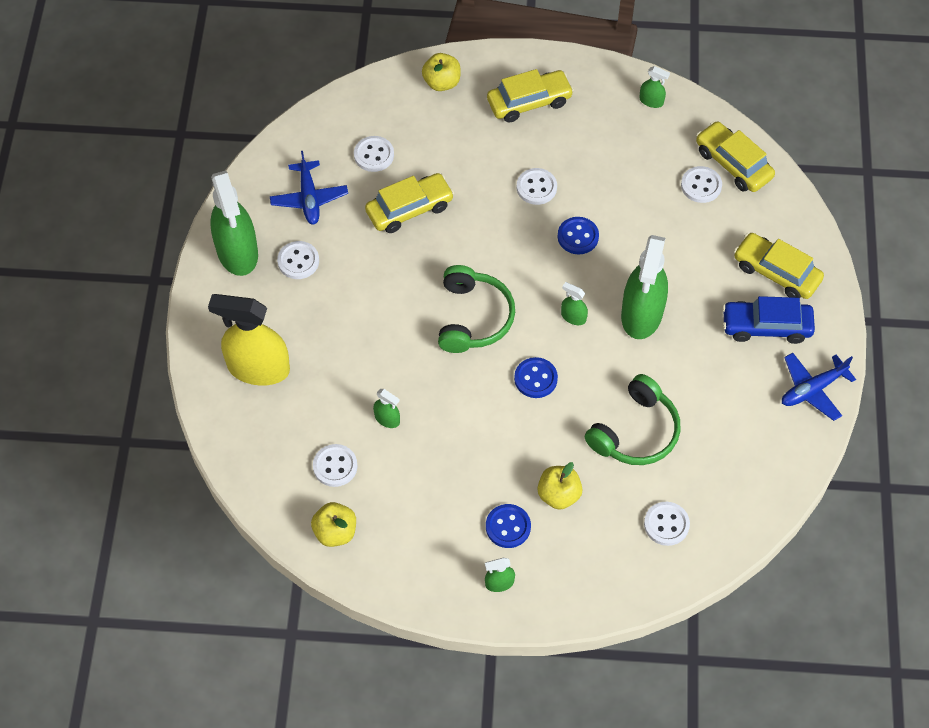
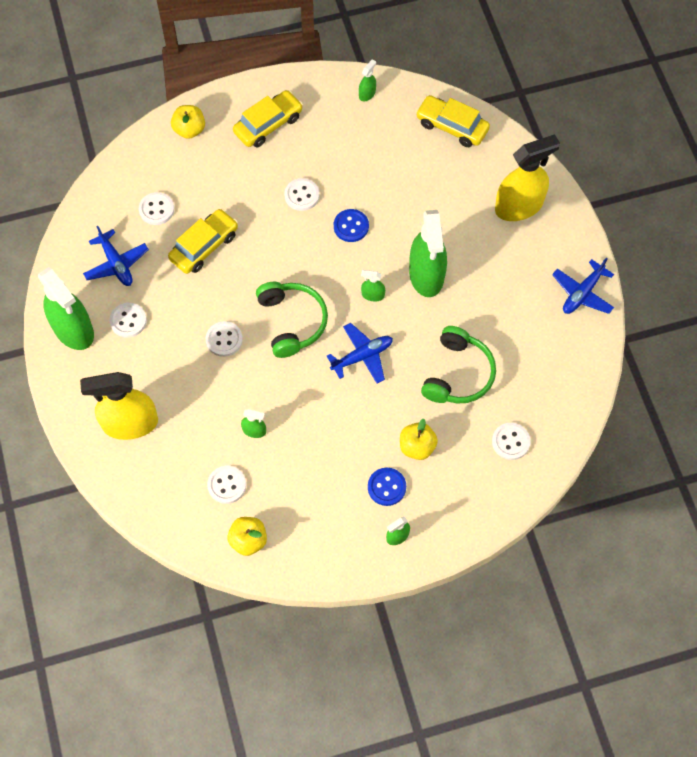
camera: 20 degrees left, 5 degrees up
(535, 378) = (362, 356): blue button -> blue plane
(651, 101) = (367, 94): green spray bottle -> green spray bottle turned 60 degrees counterclockwise
(701, 185) = (433, 152): white button -> white button (224, 339)
(766, 326) = (527, 253): blue car -> none
(776, 272) = (519, 206): yellow car -> yellow spray bottle

